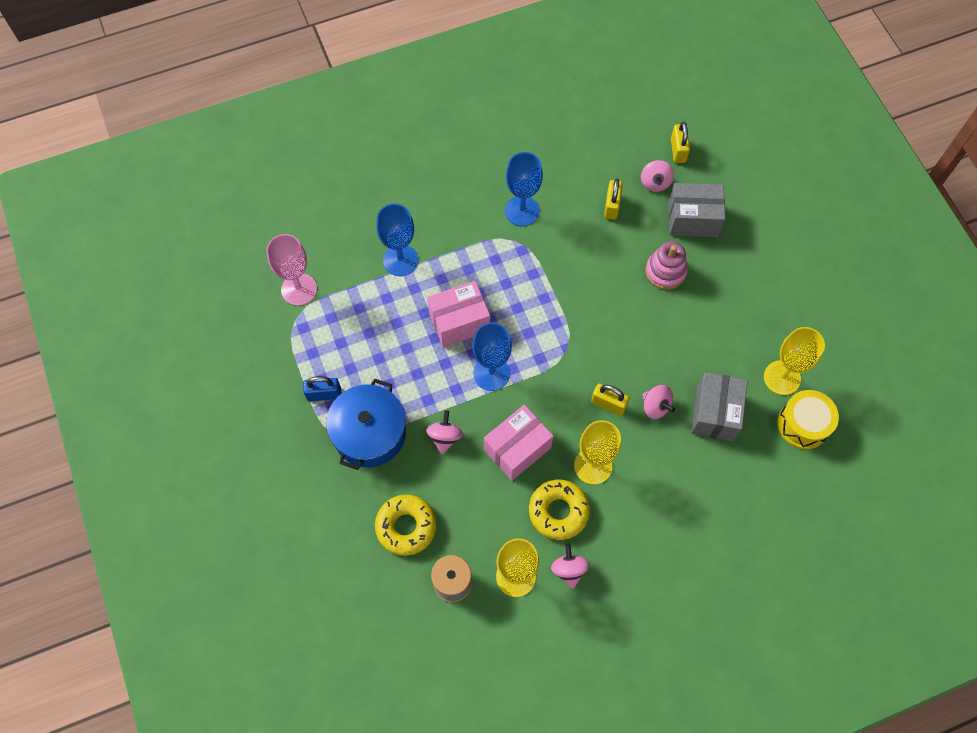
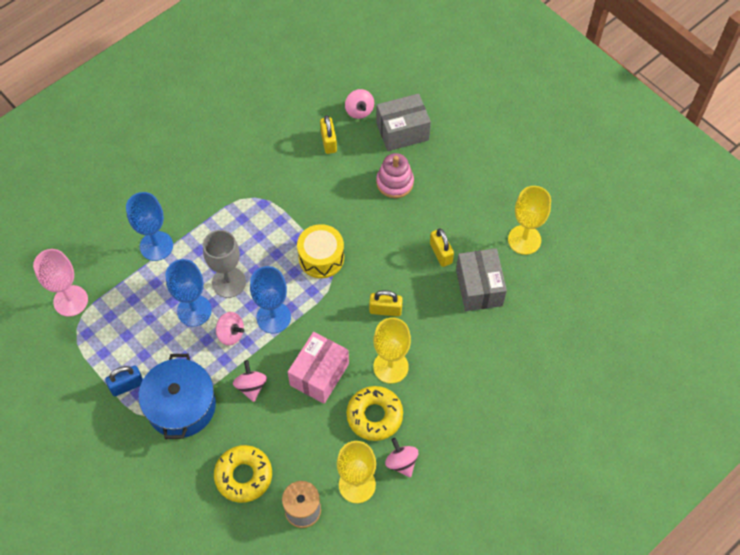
camera: 20 degrees left, 5 degrees down
(459, 322) = (229, 282): pink box -> grey goblet
(522, 211) = (251, 170): blue goblet -> blue goblet (194, 310)
(655, 406) = (426, 298): pink spinning top -> pink spinning top (231, 334)
(678, 150) = (369, 78): yellow padlock -> yellow padlock (441, 253)
(803, 424) = (555, 273): yellow drum -> yellow drum (321, 258)

